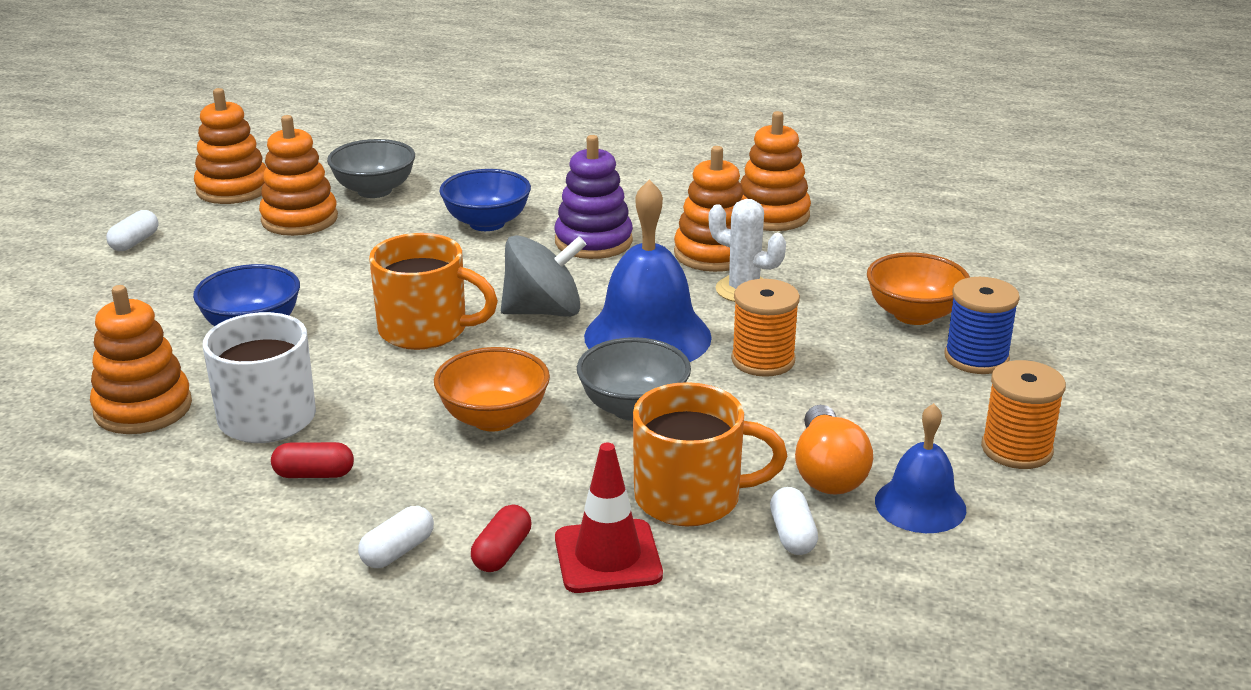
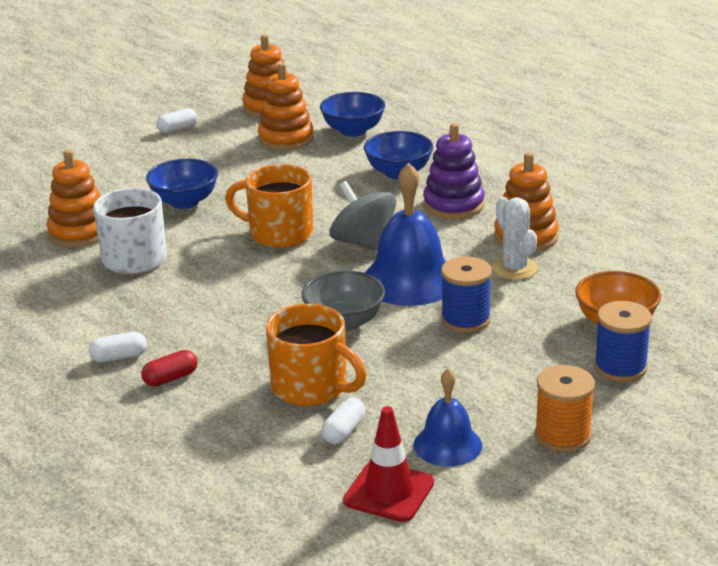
camera: 35 degrees right, 0 degrees up
(314, 474) = (124, 299): red capsule -> none
(374, 190) = (353, 131): grey bowl -> blue bowl
(426, 330) = (279, 234): orange mug -> orange mug turned 150 degrees clockwise
(494, 418) = (255, 301): orange bowl -> none
(543, 311) = (364, 243): grey spinning top -> grey spinning top turned 150 degrees counterclockwise
(608, 557) = (223, 402): red traffic cone -> red traffic cone (389, 492)
(763, 360) = (465, 320): orange spool -> blue spool
(772, 215) = (606, 221): orange stacking toy -> none
(828, 472) = (415, 403): orange light bulb -> none

